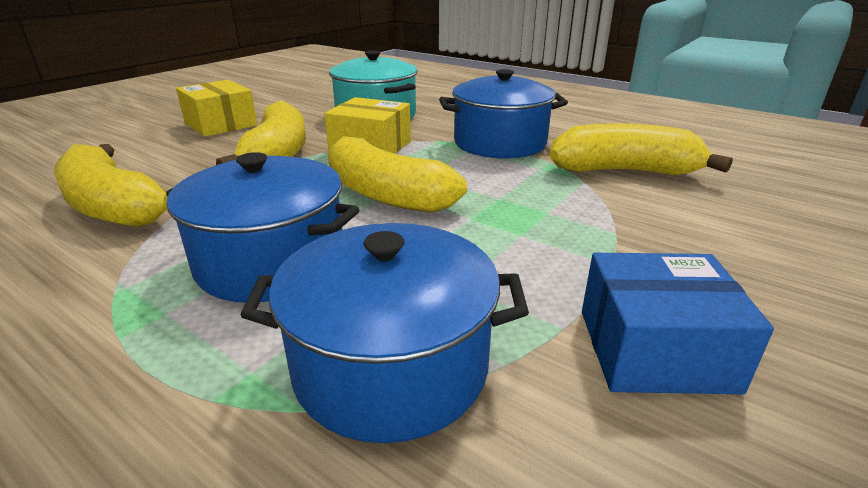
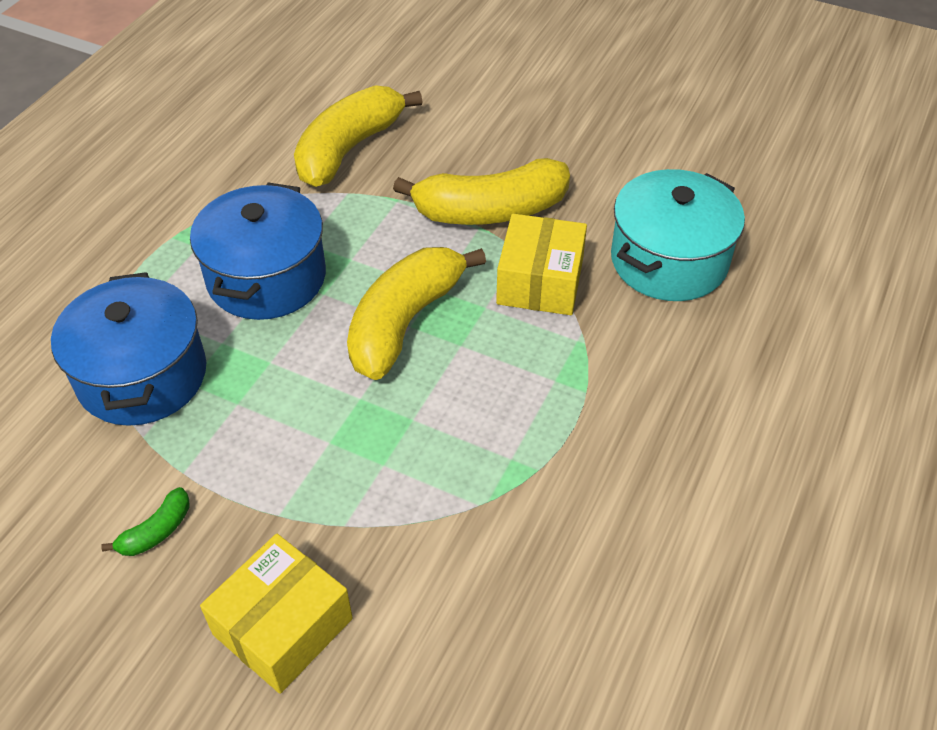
camera: 80 degrees right, 20 degrees up
(220, 124) = (576, 132): yellow box -> yellow box (283, 626)
(500, 143) = (595, 411): blue pot -> none
(624, 171) = (525, 554): yellow banana -> none
(655, 349) = (156, 531): blue box -> green banana

